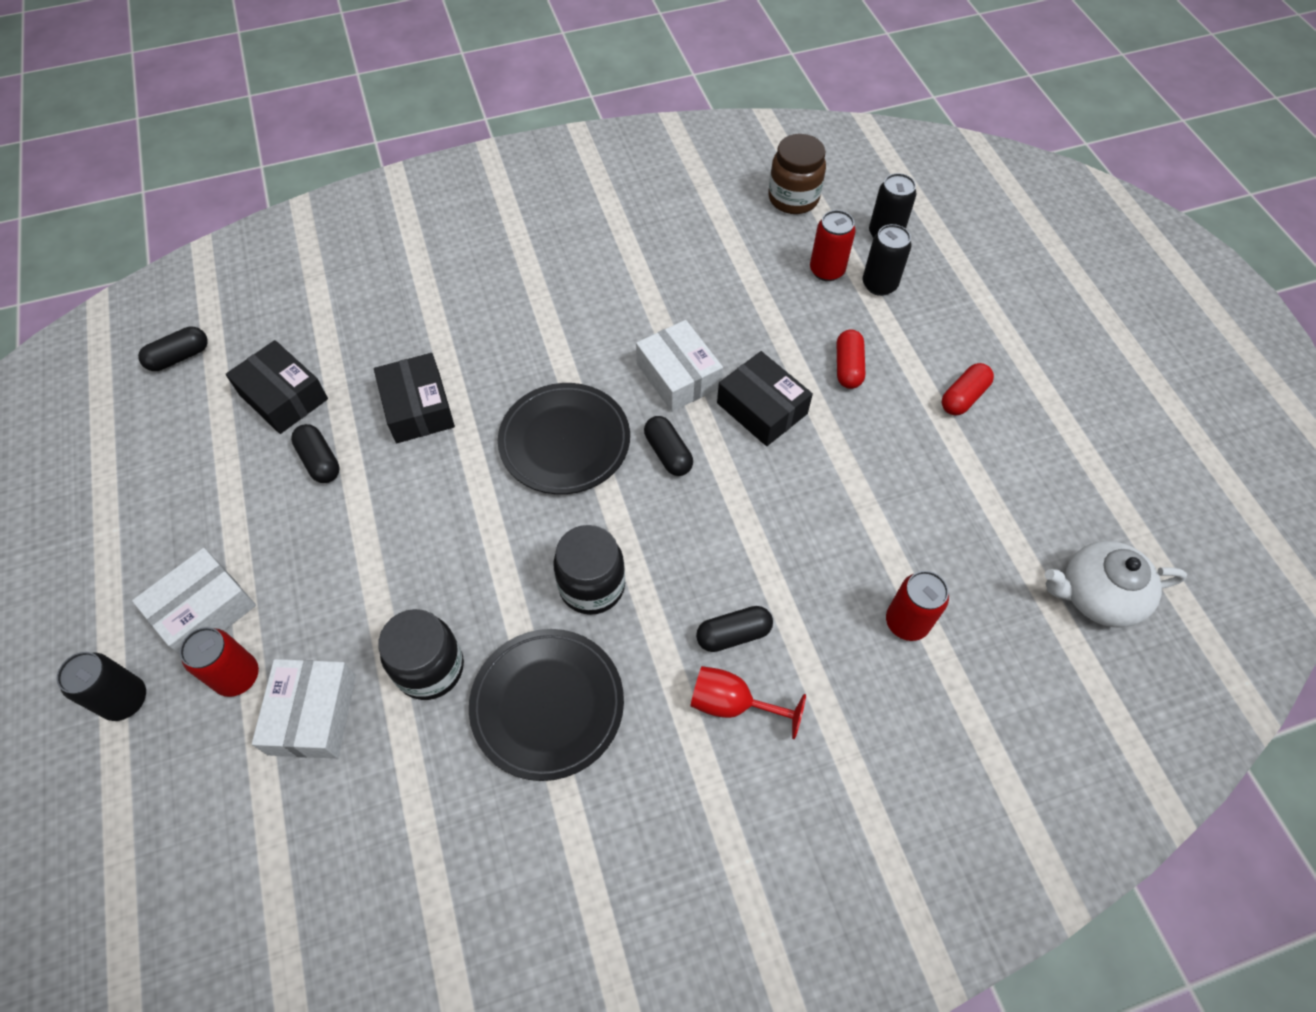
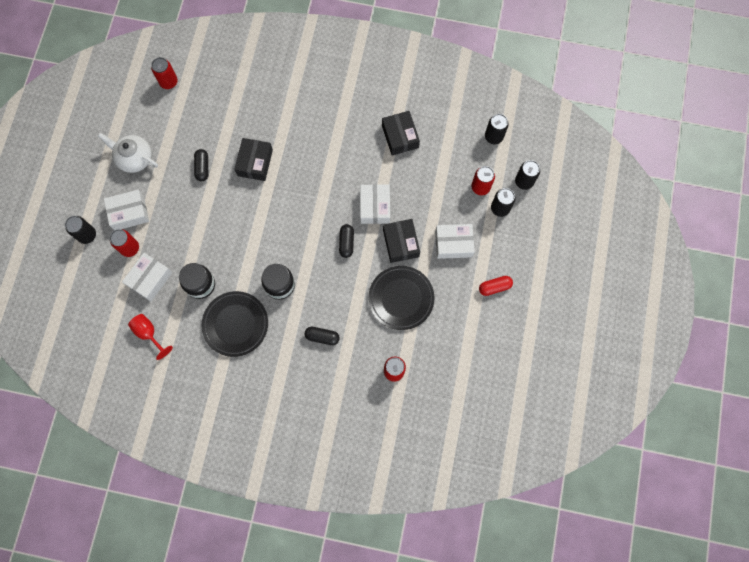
camera: 30 degrees right, 15 degrees up
(179, 357) = (169, 82): black capsule -> red can
(283, 397) = (202, 127): black box -> black box (400, 136)
(565, 442) = (306, 213): black plate -> black plate (401, 298)
(732, 704) = (304, 363): red goblet -> red goblet (149, 333)
(793, 198) = (493, 137): brown jar -> black can
(848, 367) = (453, 244): red capsule -> white box
(1097, 595) = (480, 405): white teapot -> white teapot (134, 158)

